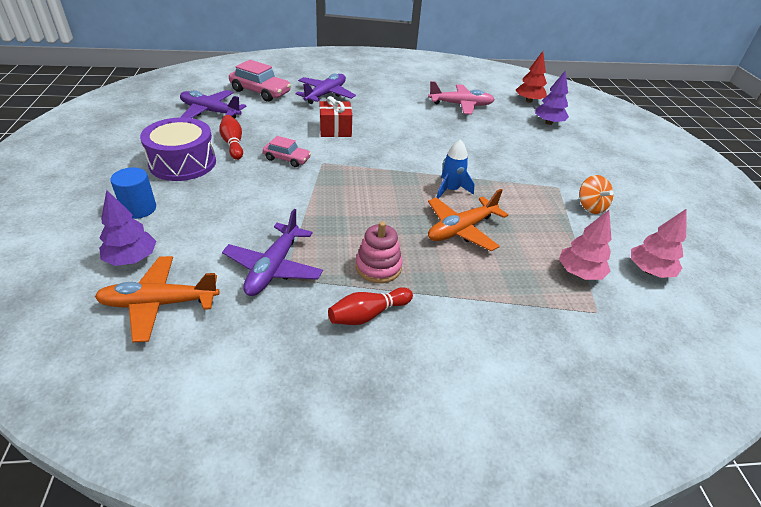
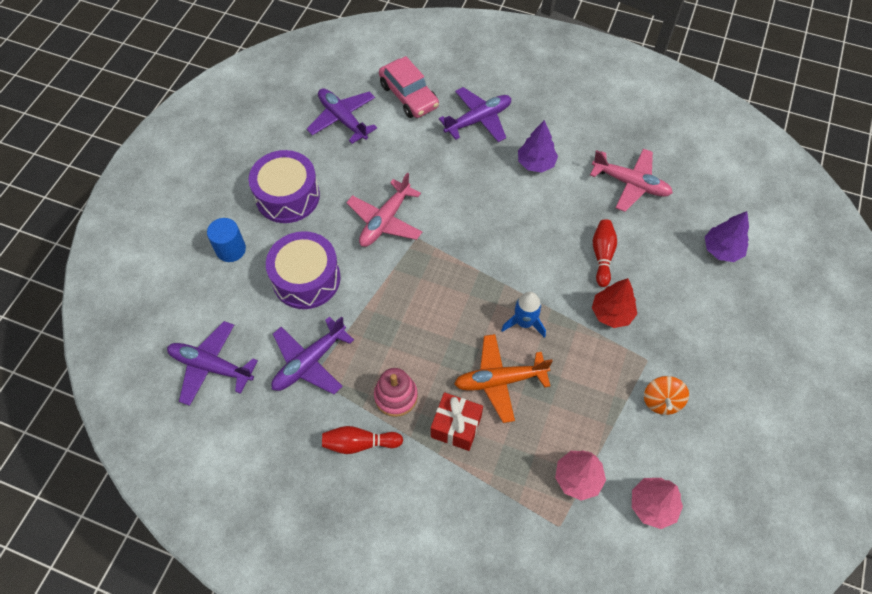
camera: 30 degrees right, 20 degrees up
(132, 258) = (207, 309): purple tree -> purple tree (536, 163)
(159, 304) = (211, 366): orange plane -> purple plane
(233, 144) = (344, 181): red bowling pin -> red bowling pin (602, 256)
(233, 210) = (306, 279): none -> purple drum
(287, 159) = (385, 221): pink car -> pink plane
(335, 130) = (457, 188): red gift -> red gift (456, 426)
(529, 101) = (728, 200): red tree -> red tree (611, 313)

